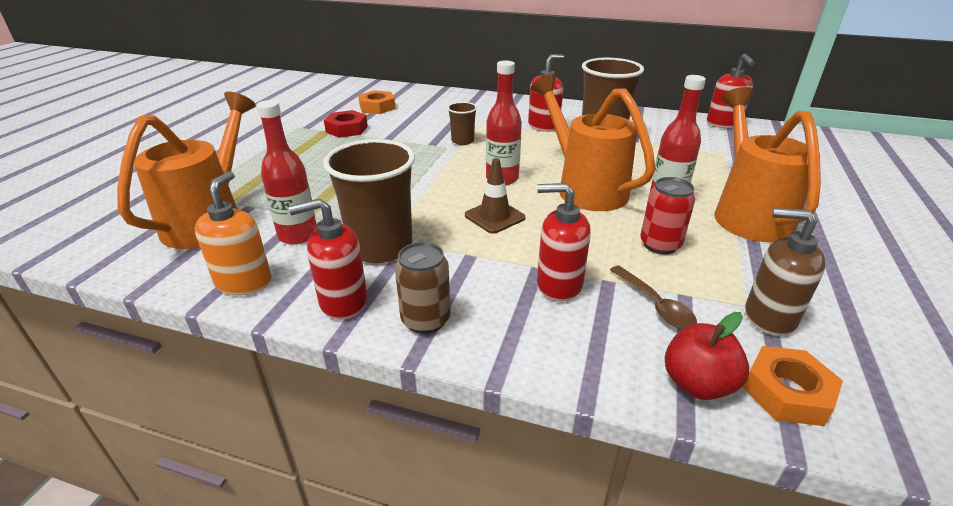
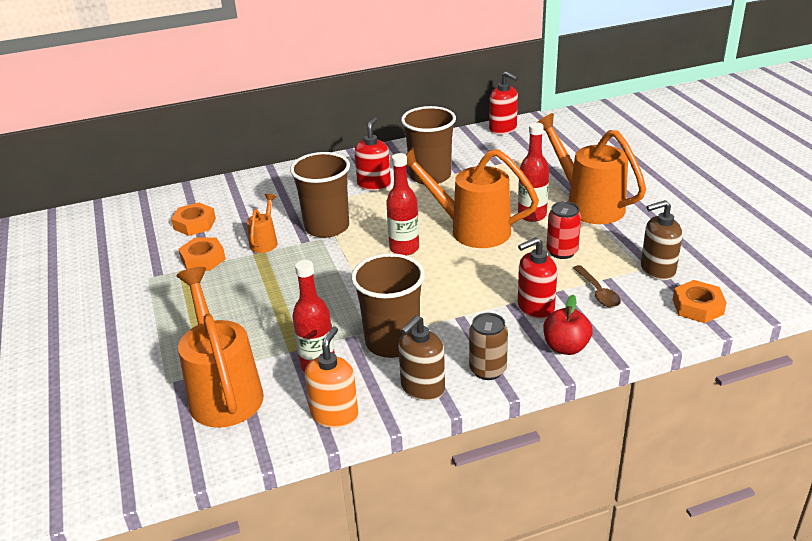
camera: 35 degrees left, 0 degrees up
(244, 282) = (335, 414): orange soap dispenser -> orange soap dispenser turned 45 degrees clockwise
(343, 302) = (422, 388): red soap dispenser -> brown soap dispenser
(347, 129) = (203, 259): red nut -> orange nut
(403, 134) = (265, 242): none -> orange watering can
(462, 141) = (327, 227): brown cup -> brown cup, size x1.99
(494, 217) = (438, 281): brown traffic cone -> none
(655, 304) = (598, 292): brown spoon -> brown spoon turned 45 degrees clockwise
(697, 384) = (658, 325): red apple -> red apple (565, 347)

